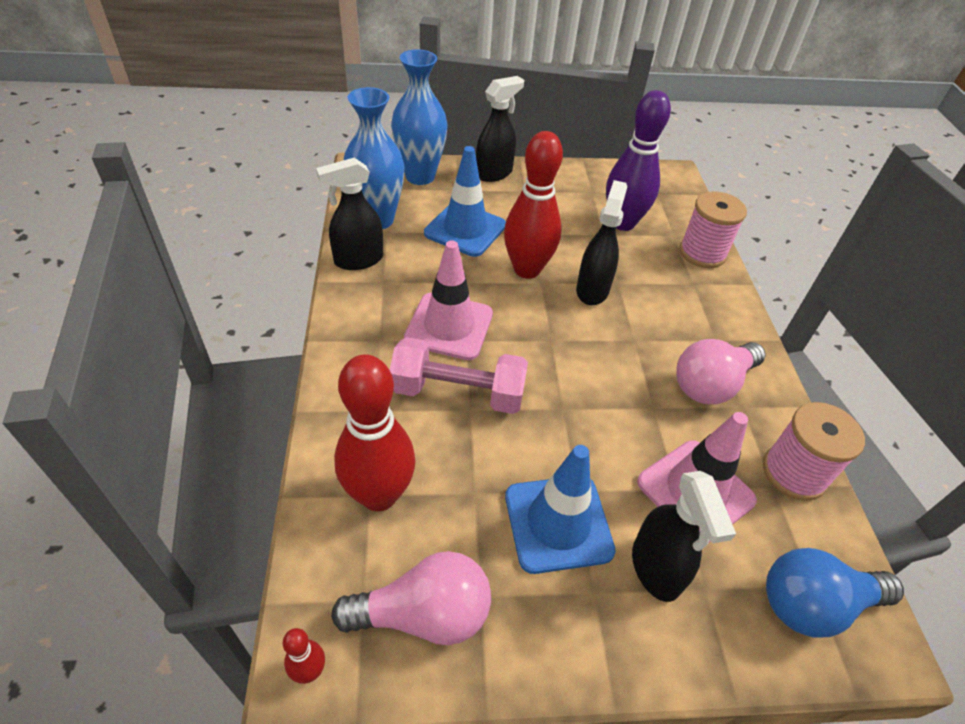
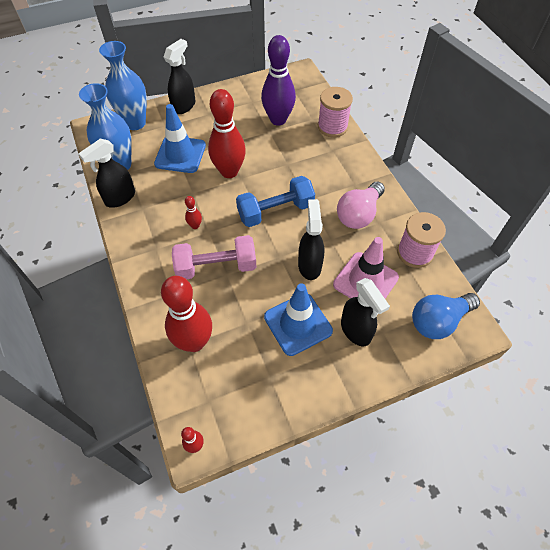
camera: 15 degrees left, 10 degrees up
(424, 614) = (243, 396): pink light bulb -> none
(449, 326) = (195, 226): pink traffic cone -> red bowling pin
(578, 341) = (275, 211): none -> blue dumbbell
(592, 290) = (273, 173): black spray bottle -> black spray bottle (309, 265)

